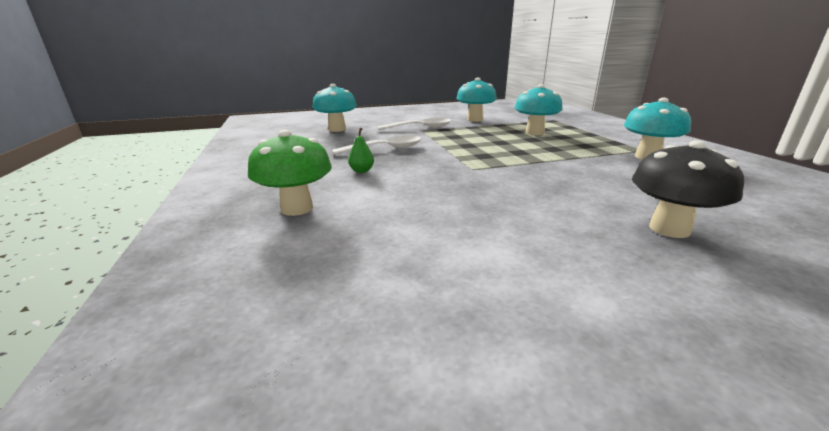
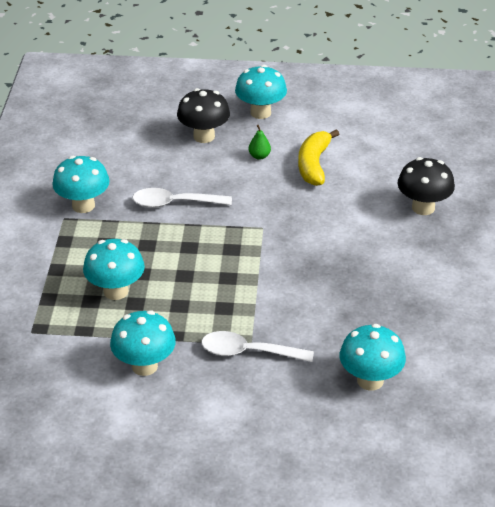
camera: 160 degrees left, 15 degrees up
(297, 208) = (423, 208): green mushroom -> black mushroom
(361, 171) = (364, 249): green pear -> green pear (259, 156)
(385, 149) = (325, 292): white spoon -> white spoon (174, 203)
(472, 226) = (313, 165): none -> yellow banana
(661, 290) = (260, 112): none -> turquoise mushroom

